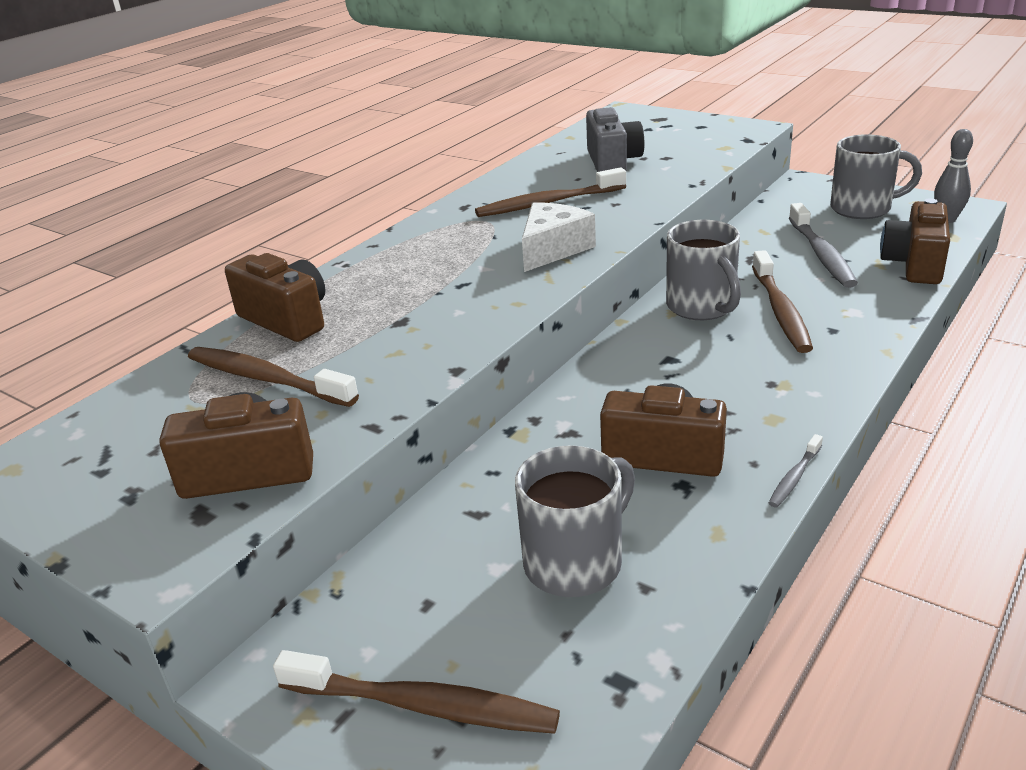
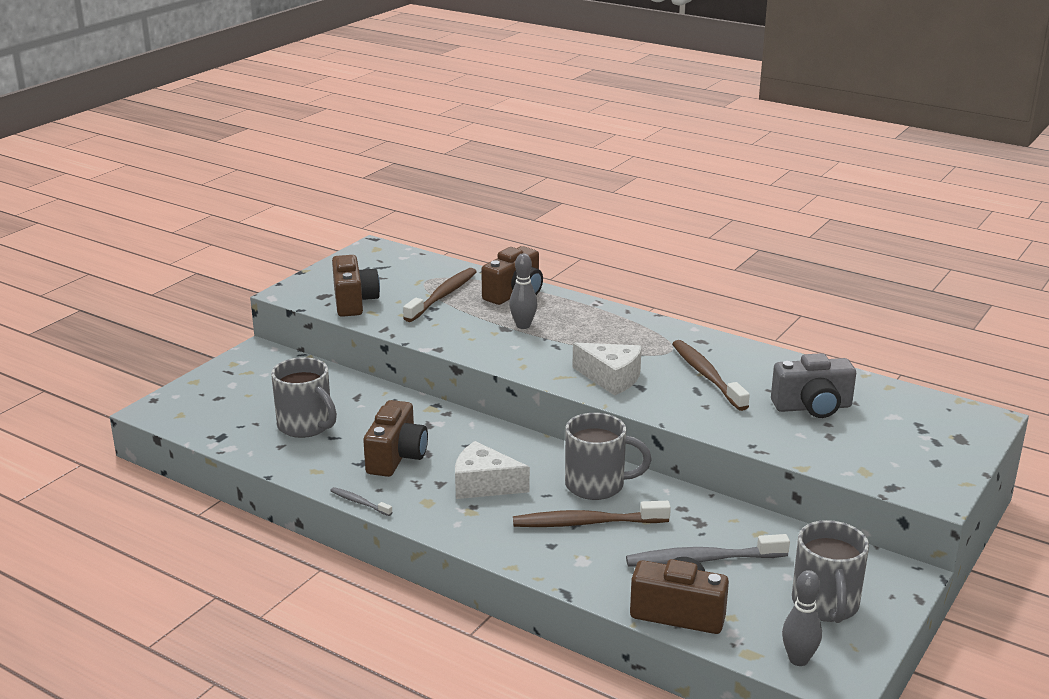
camera: 85 degrees right, 5 degrees down
(396, 308) = (523, 325): none -> grey bowling pin
(423, 705) = (227, 389): brown toothbrush -> none
(702, 307) = (597, 485): grey mug -> grey mug turned 150 degrees counterclockwise
(719, 378) = (484, 485): none -> white cheese

